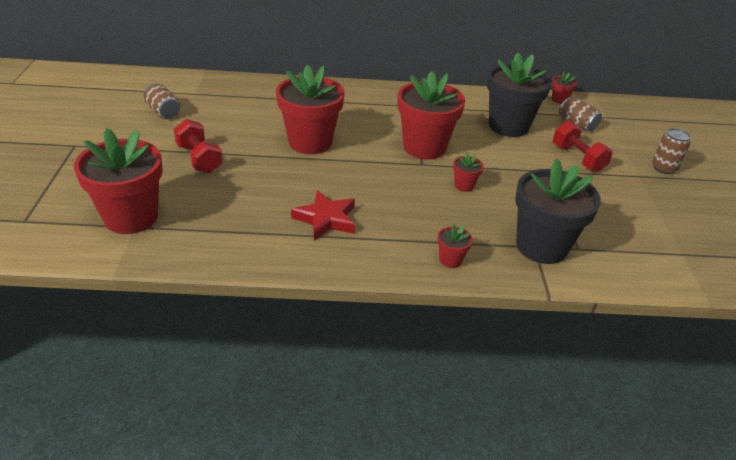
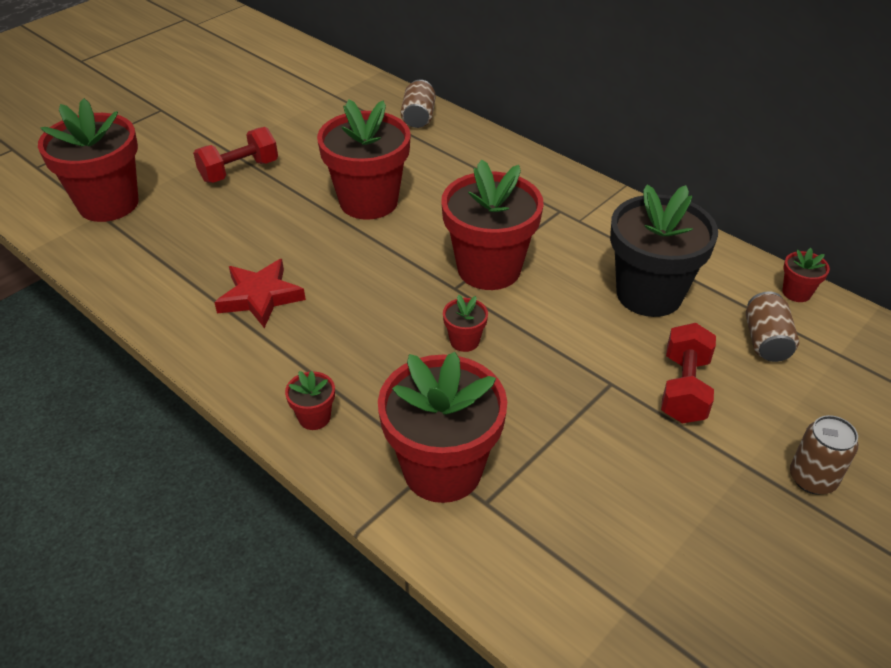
camera: 45 degrees right, 5 degrees up
(163, 112) = (277, 105): brown can -> brown can (418, 117)
(199, 159) = (239, 171): red dumbbell -> red dumbbell turned 45 degrees clockwise
(541, 246) = (442, 469): black flower pot -> red flower pot

